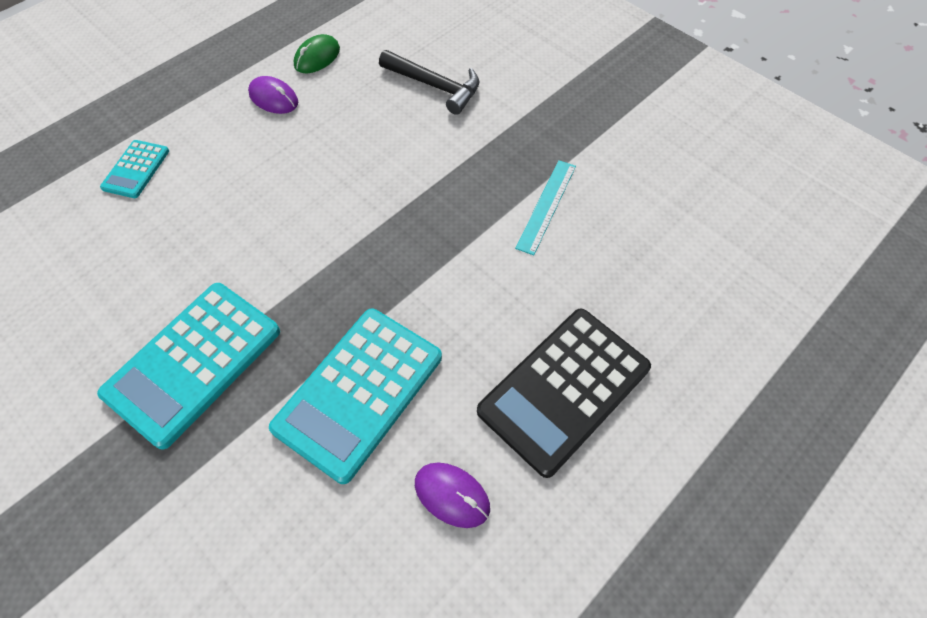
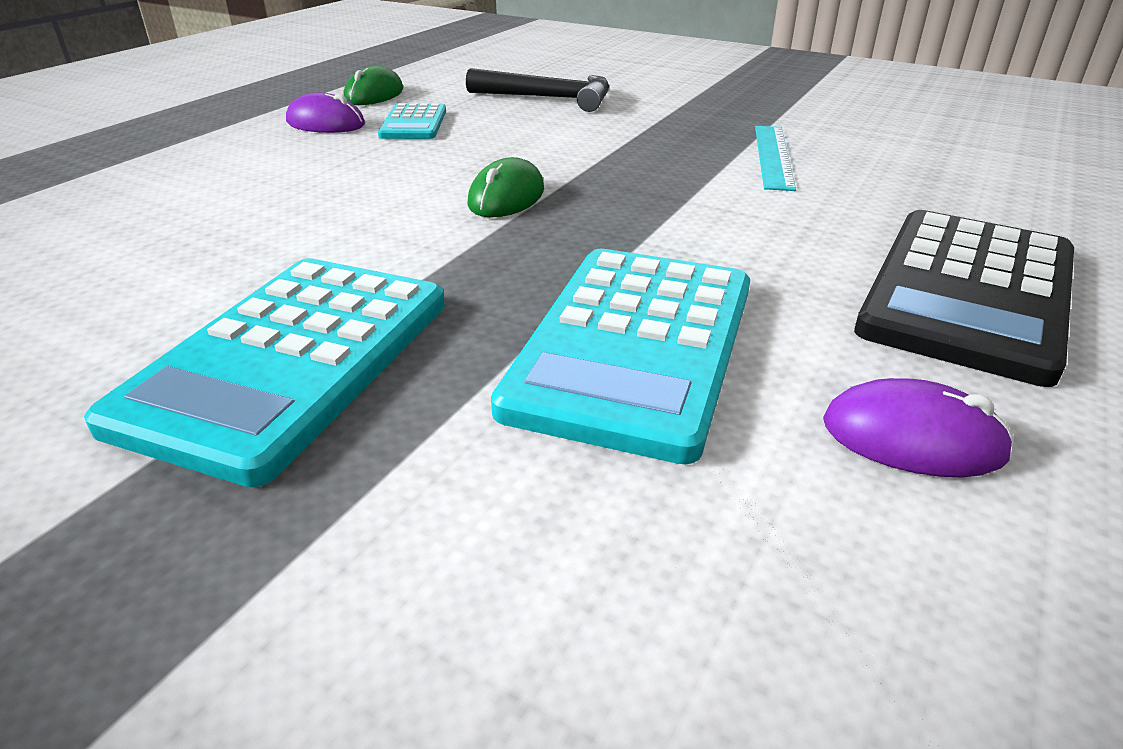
camera: 15 degrees left, 25 degrees down
(136, 169) = (117, 192): turquoise calculator -> turquoise calculator (413, 123)
(353, 224) = (506, 197): none -> green mouse

